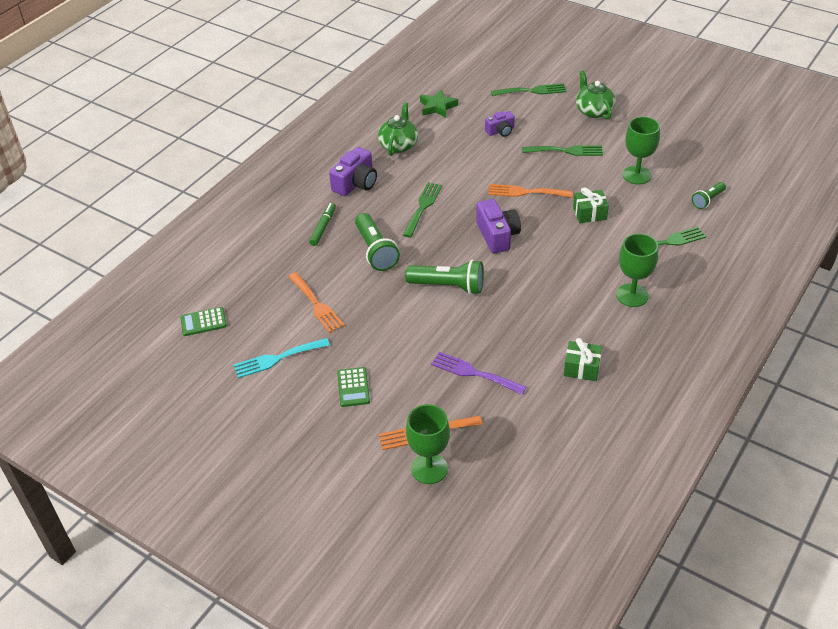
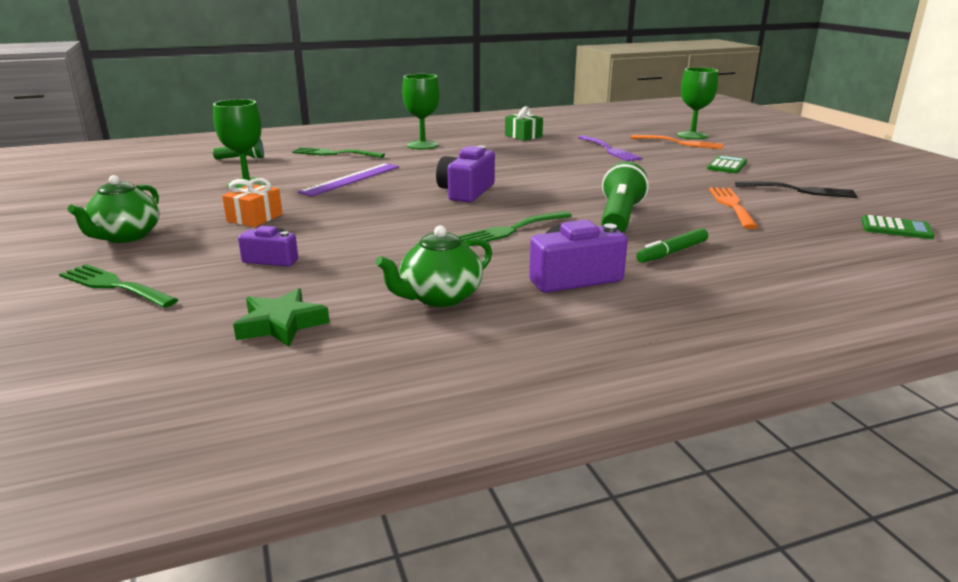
camera: 145 degrees left, 20 degrees down
(277, 359) = (800, 190): turquoise fork -> black fork
(448, 286) = (569, 181): green flashlight -> none
(525, 192) = (374, 206): orange fork -> none
(566, 151) = (255, 218): green fork -> orange gift
(589, 213) = (351, 179): green gift -> purple ruler

